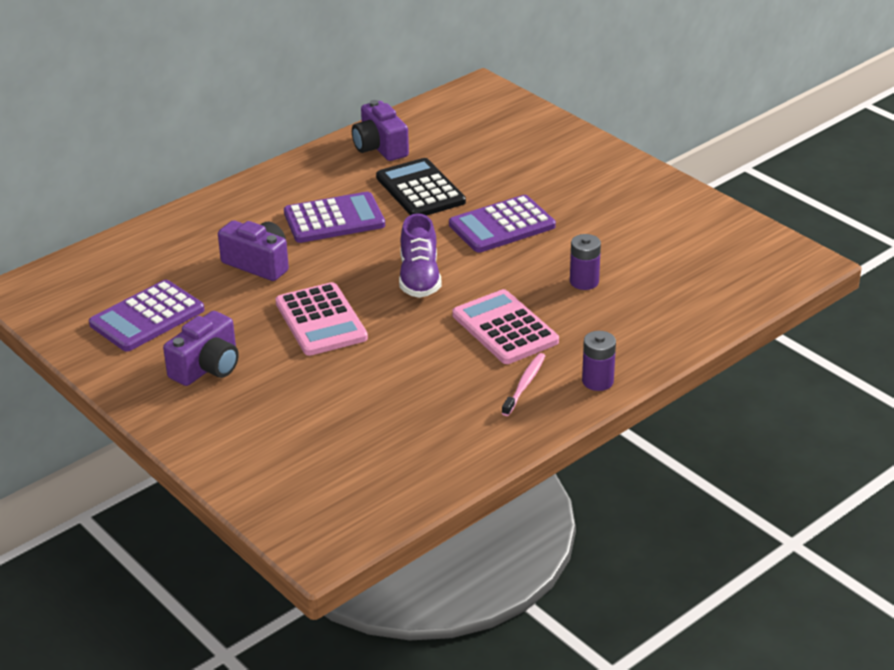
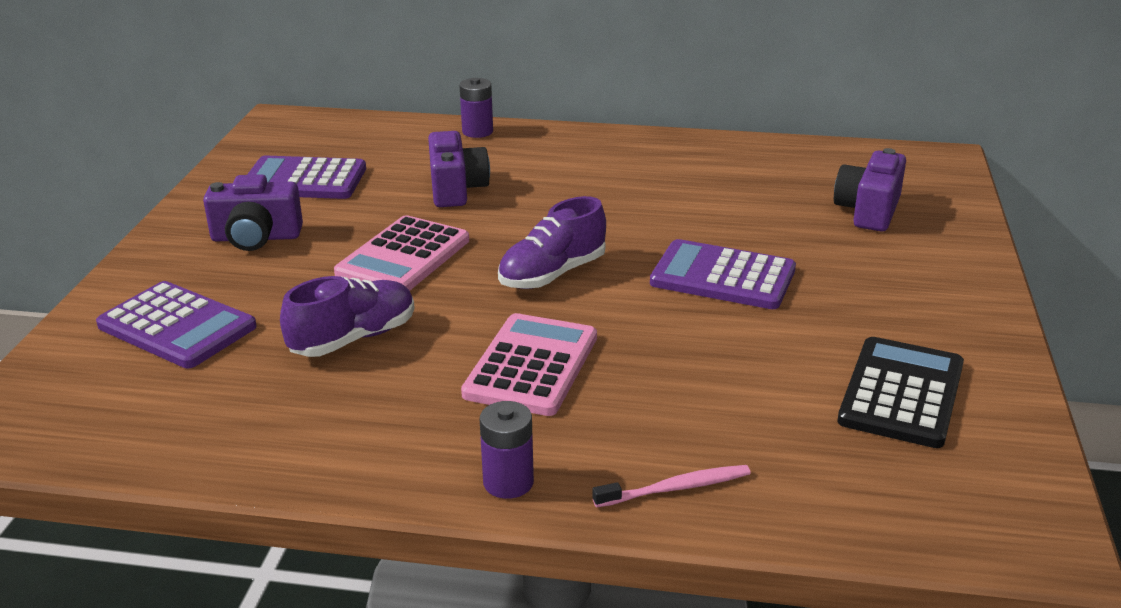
camera: 50 degrees right, 5 degrees down
(334, 219) = (584, 190): purple calculator -> purple calculator (177, 326)
(380, 147) = (741, 159): purple camera -> purple camera (868, 211)
(394, 376) = (353, 338): none -> purple shoe
(420, 190) = (707, 207): black calculator -> black calculator (901, 393)
(525, 384) = (437, 429): pink toothbrush -> pink toothbrush (676, 488)
(584, 282) = (700, 376): purple battery -> purple battery (477, 131)

